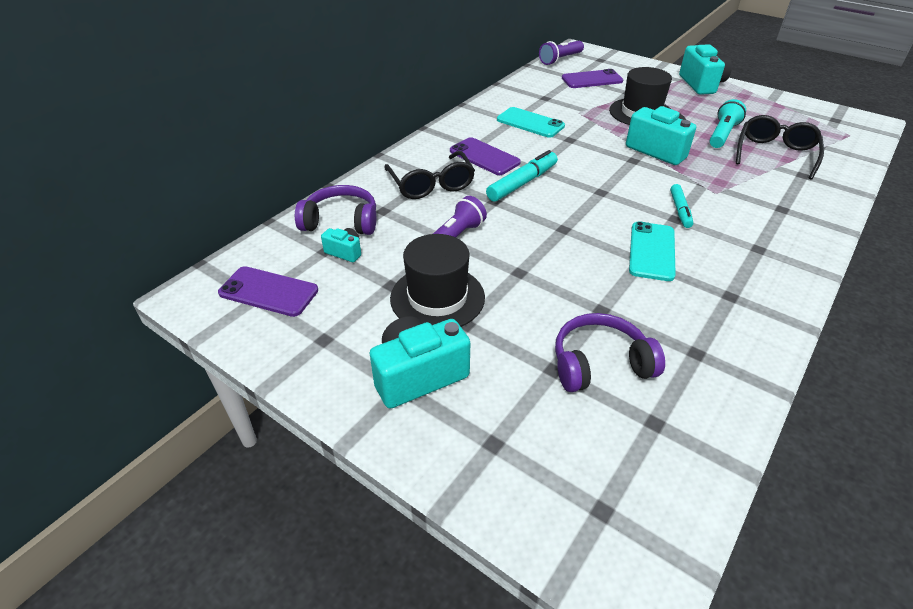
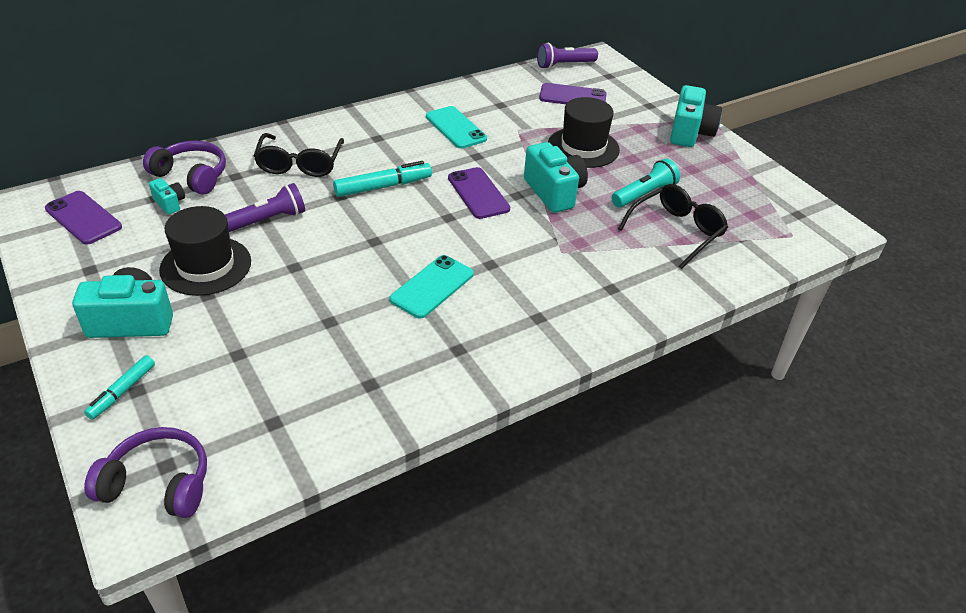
camera: 20 degrees right, 0 degrees up
(484, 157) = (375, 151): purple phone -> purple phone (478, 193)
(600, 364) = (279, 363): purple headphones -> purple headphones (158, 484)
(680, 210) = (504, 258): turquoise marker -> turquoise marker (122, 391)

